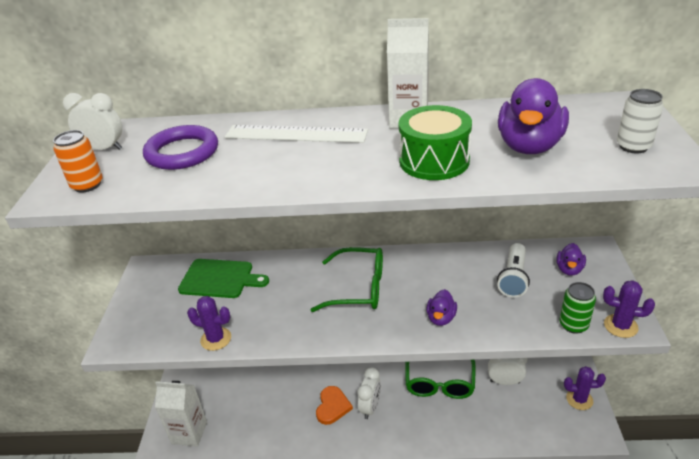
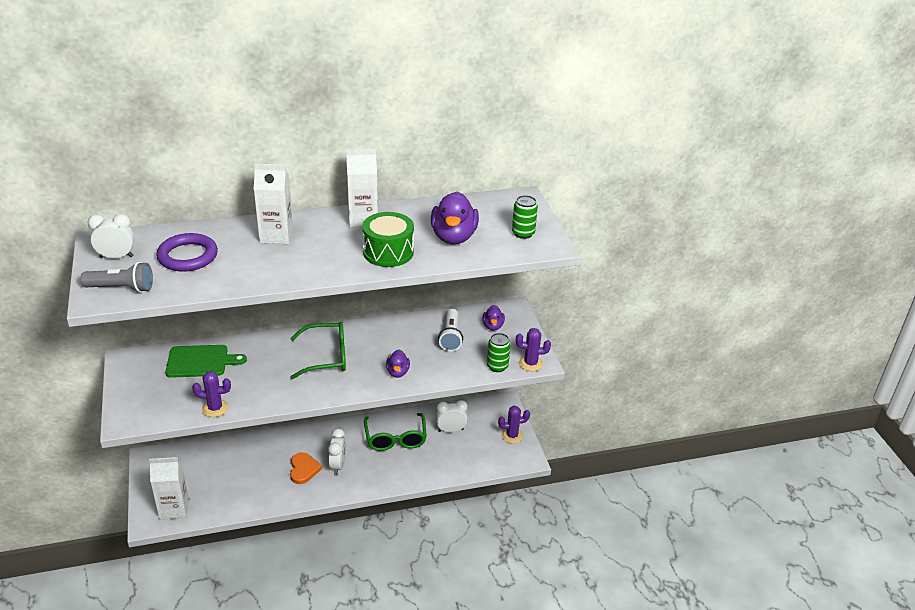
camera: 20 degrees left, 0 degrees up
(87, 185) = (121, 288): orange can -> grey flashlight
(296, 134) = (276, 235): white ruler -> white carton
(633, 146) = (523, 233): white can -> green can

